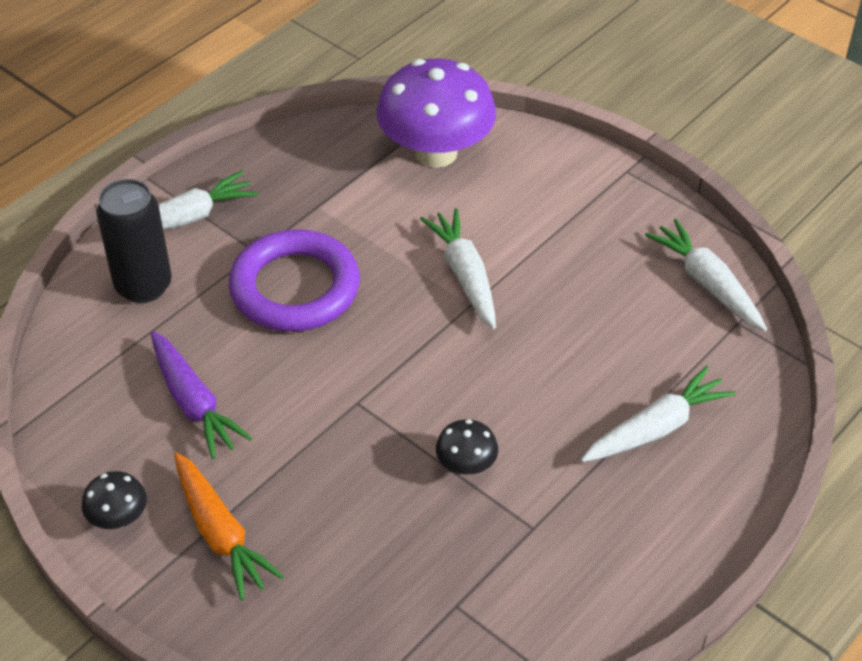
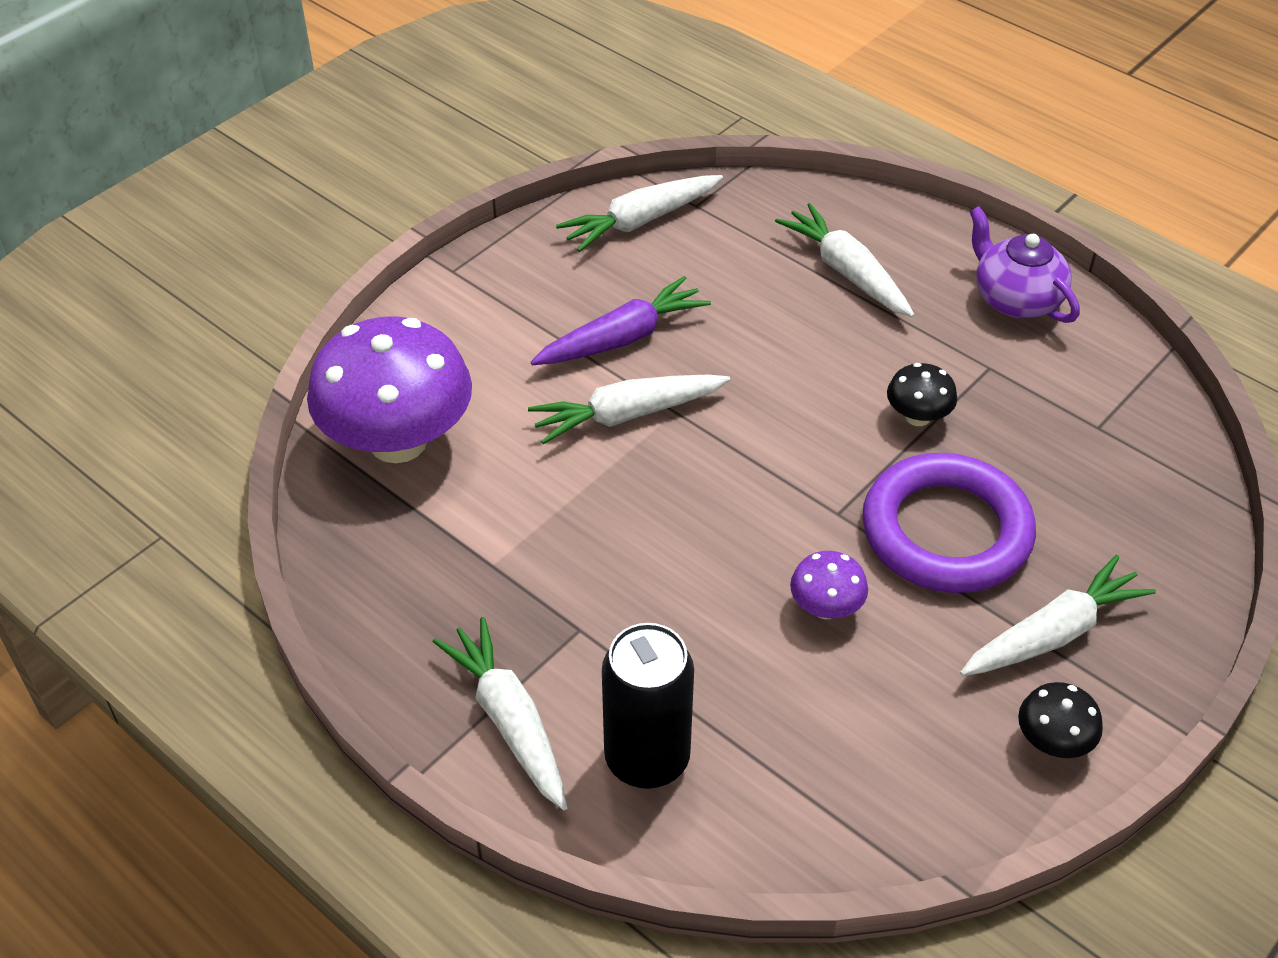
camera: 90 degrees left, 0 degrees up
(194, 403) = (857, 678): purple carrot -> purple carrot (622, 338)
(220, 533) = (1053, 633): orange carrot -> white carrot
(261, 388) = (826, 608): none -> purple mushroom
(295, 288) = (649, 581): purple ring -> purple ring (946, 531)
(631, 561) = (1015, 299): none -> purple teapot

